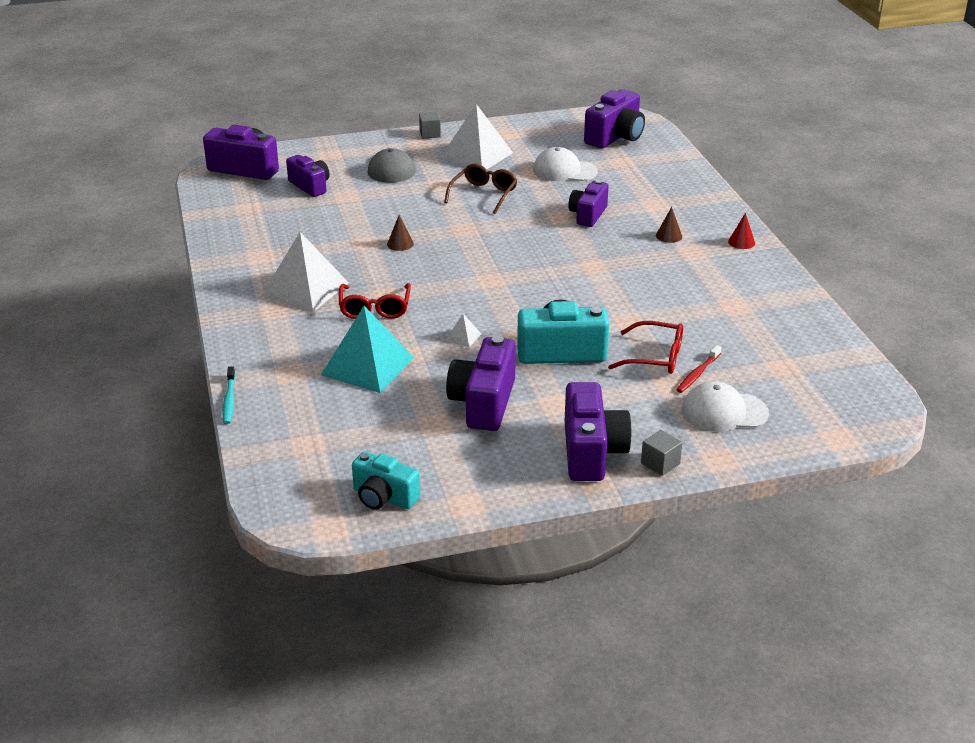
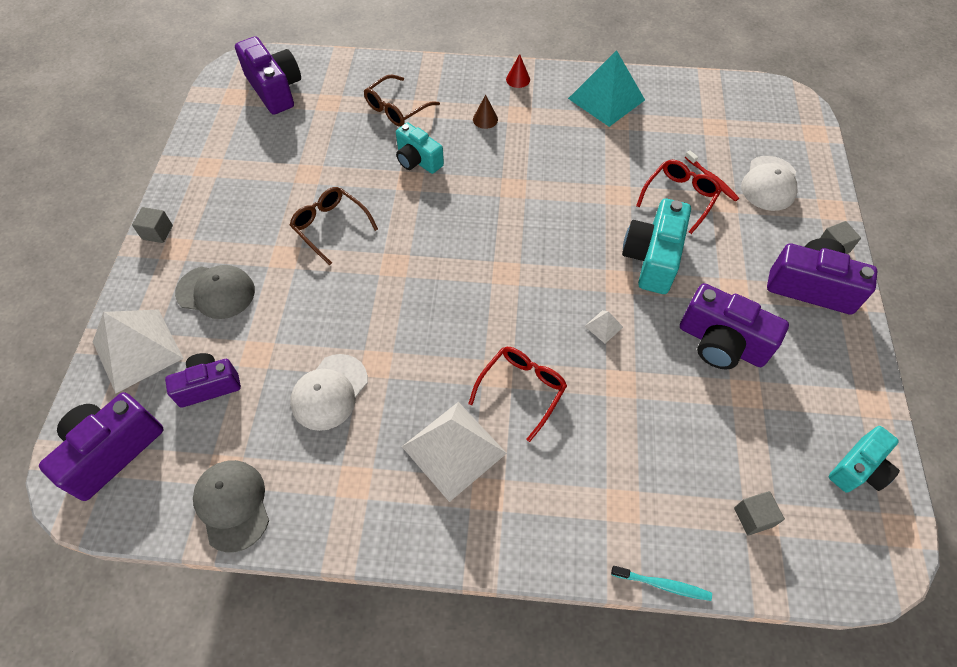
camera: 70 degrees left, 25 degrees up
(225, 217) = (232, 505): none -> grey cap
(307, 439) = (753, 517): none -> grey cube
(367, 366) = (631, 425): turquoise pyramid -> turquoise pyramid (606, 99)
(375, 308) = (522, 389): red glasses -> red glasses turned 75 degrees counterclockwise
(400, 244) = (397, 330): brown cone -> none
(476, 155) = (238, 207): white pyramid -> white pyramid (137, 350)
(564, 171) = (319, 148): white cap -> white cap (329, 392)
(588, 215) = (418, 160): purple camera -> turquoise camera
(642, 192) = (396, 108): none -> brown glasses

